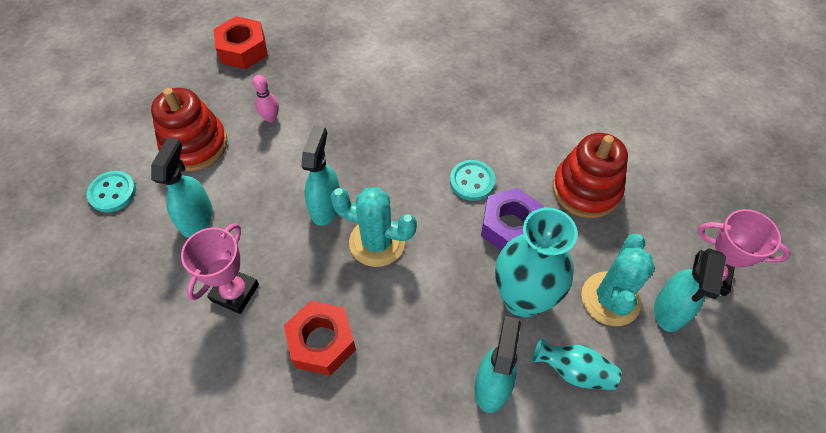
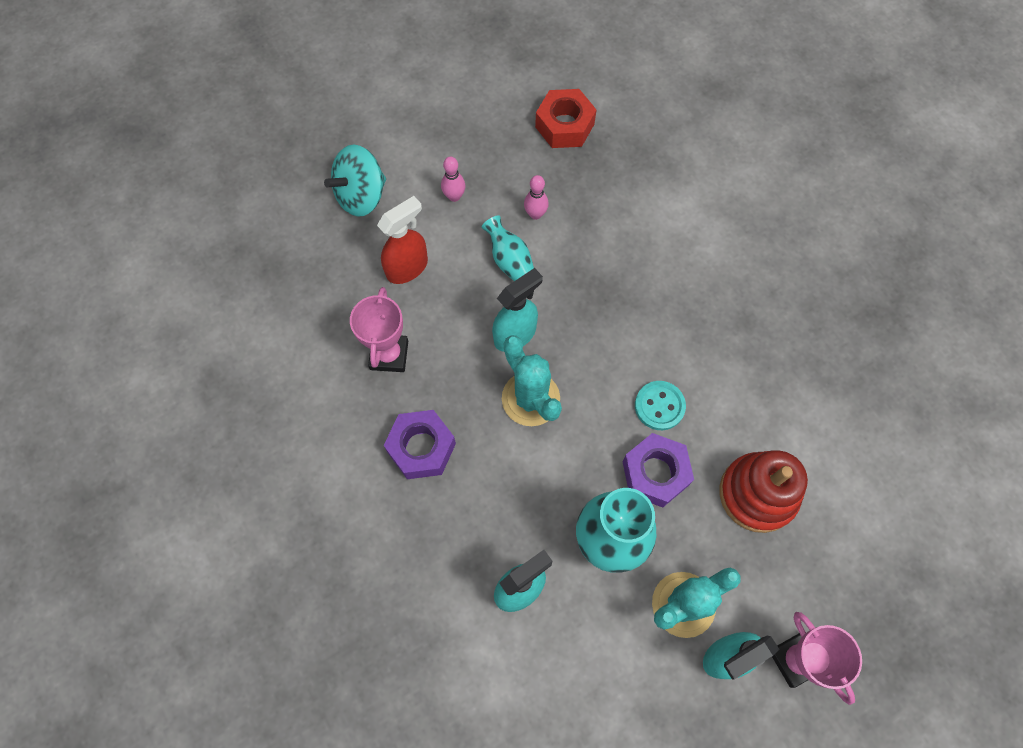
camera: 40 degrees right, 10 degrees up
(112, 192) = (361, 196): turquoise button -> turquoise spinning top
(195, 145) = (454, 196): red stacking toy -> pink bowling pin
(197, 218) = (407, 267): turquoise spray bottle -> red spray bottle
(235, 292) = (389, 355): pink trophy -> pink trophy turned 60 degrees counterclockwise
(322, 342) = (421, 448): red nut -> purple nut
(574, 371) = (595, 634): turquoise vase -> turquoise vase (510, 261)

